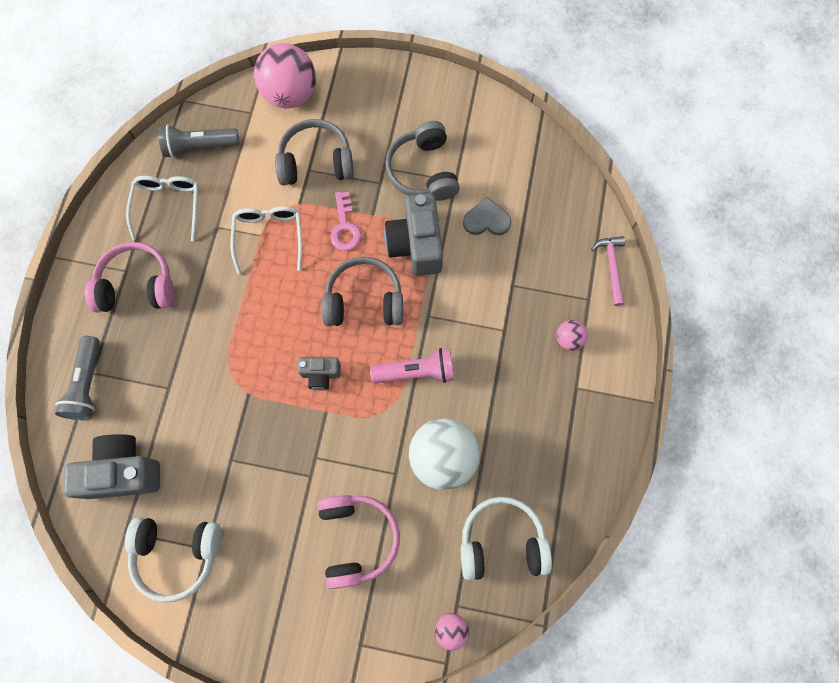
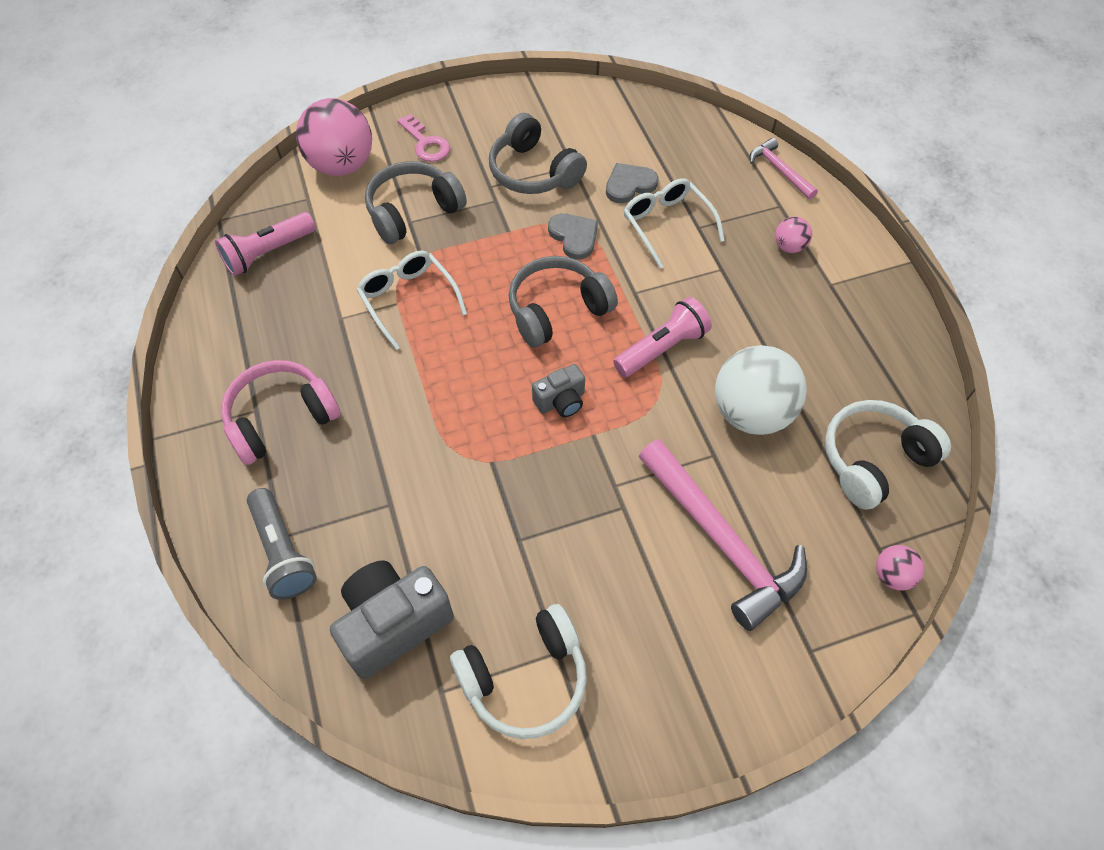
camera: 30 degrees left, 15 degrees down
(168, 205) = (267, 323): white glasses -> white glasses (667, 224)
(199, 147) = (268, 253): grey flashlight -> pink flashlight
(345, 227) = (487, 254): pink key -> pink key (426, 143)
(356, 538) = (721, 541): pink headphones -> pink hammer
(416, 245) = (574, 236): grey camera -> grey heart

